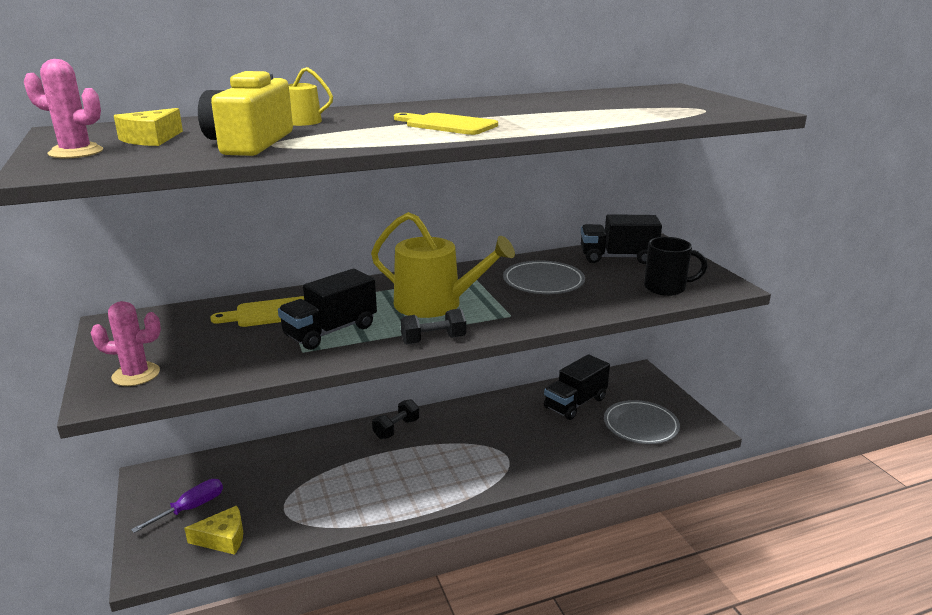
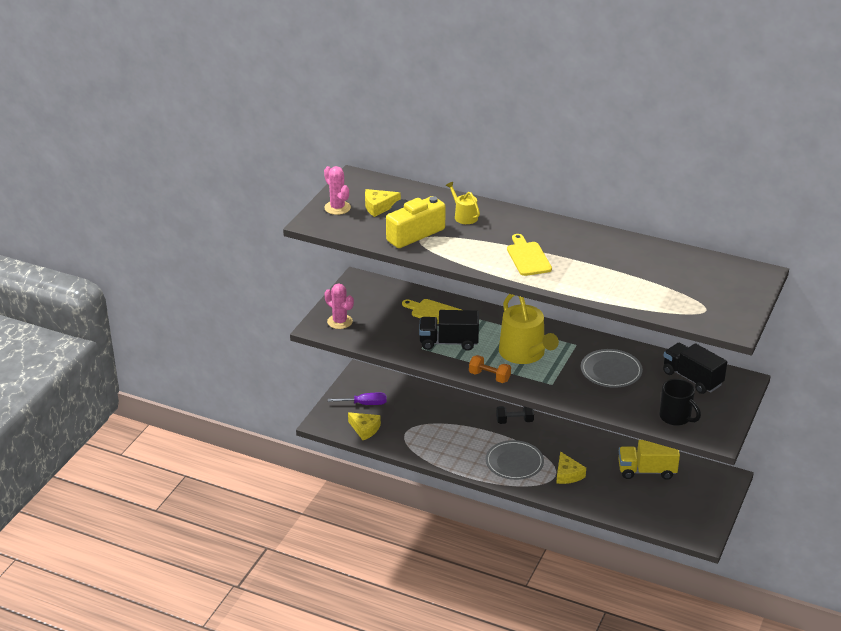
camera: 45 degrees right, 10 degrees up
(433, 340) = (489, 377): black dumbbell -> orange dumbbell
(516, 447) = (567, 474): none -> yellow cheese
(575, 403) = (646, 471): black truck -> yellow truck
(640, 425) = (666, 509): grey plate -> grey plate (514, 462)

